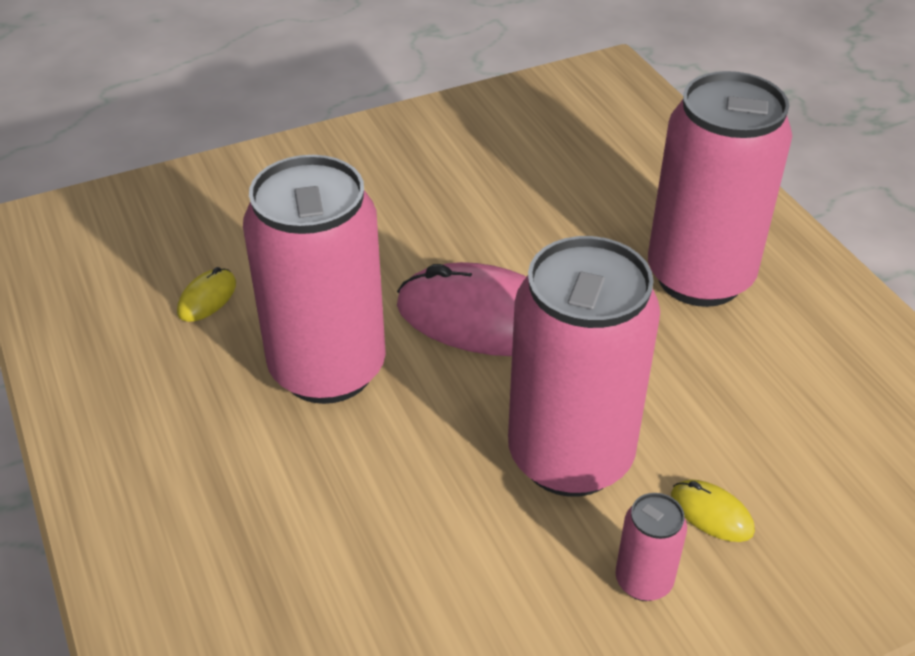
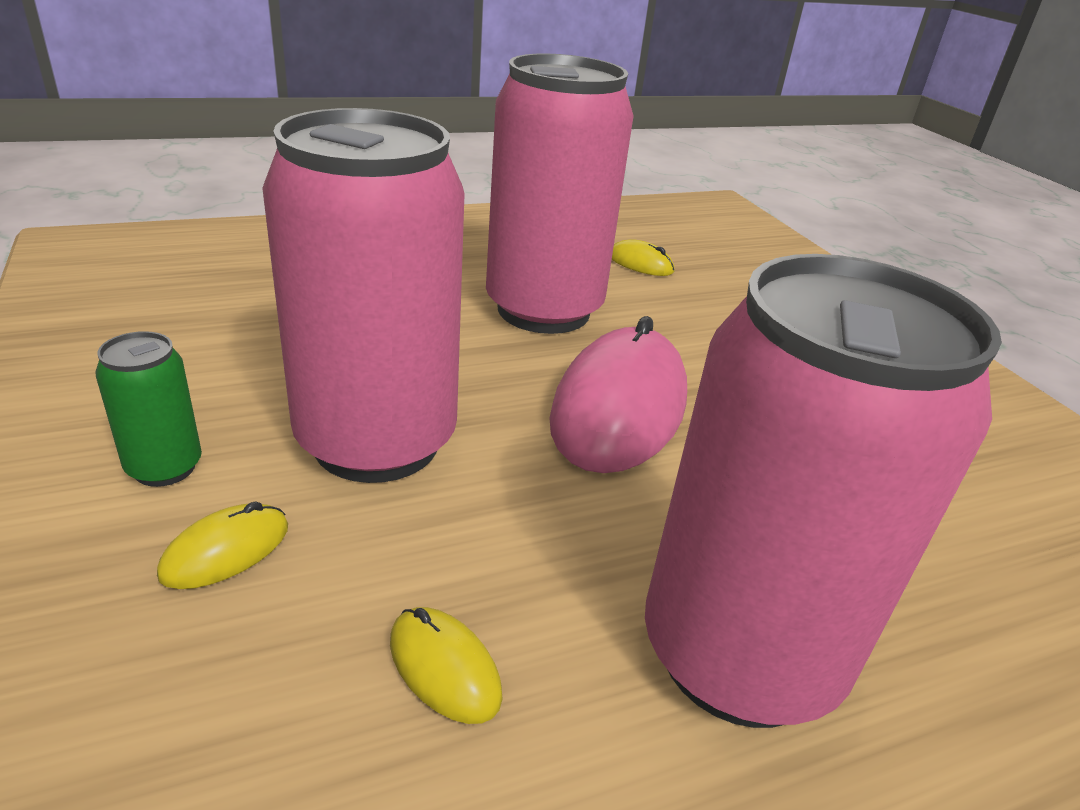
camera: 90 degrees right, 10 degrees down
(643, 581) = (164, 467): pink can -> green can
(755, 391) = (444, 668): none -> yellow mouse

